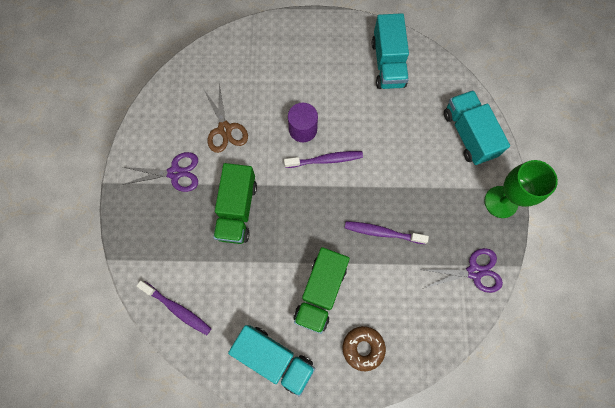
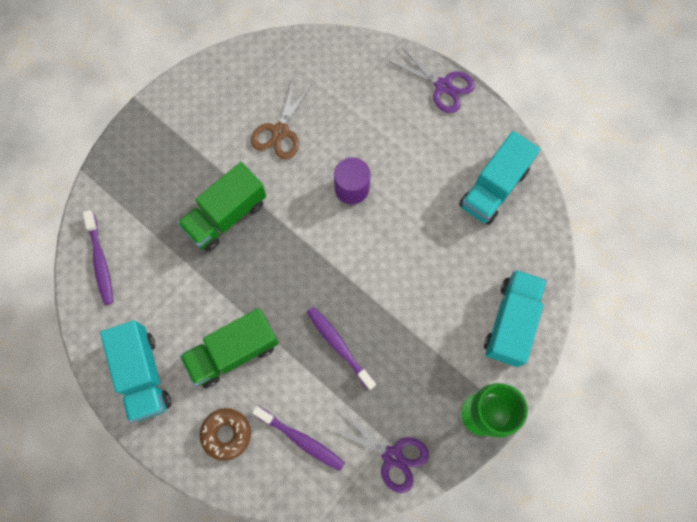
camera: 40 degrees right, 0 degrees up
(175, 173) = (201, 137): purple scissors -> purple scissors (443, 86)
(326, 160) = (347, 234): purple toothbrush -> purple toothbrush (301, 440)

